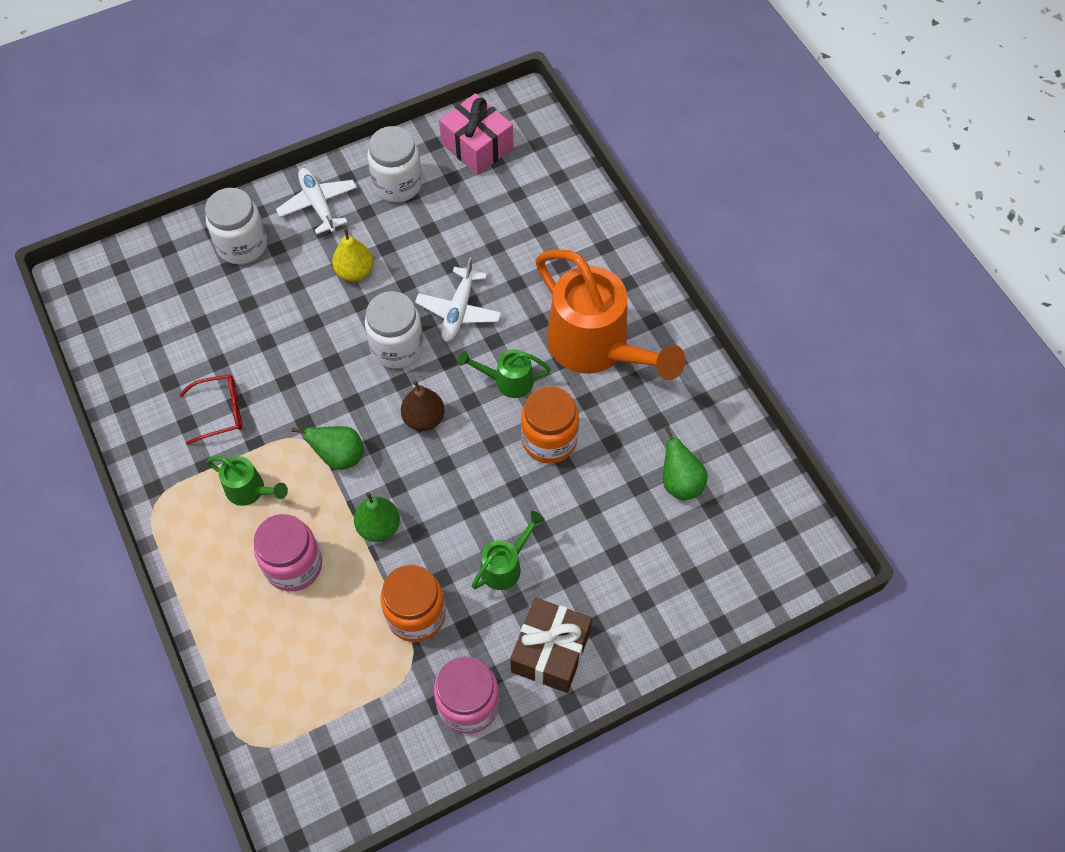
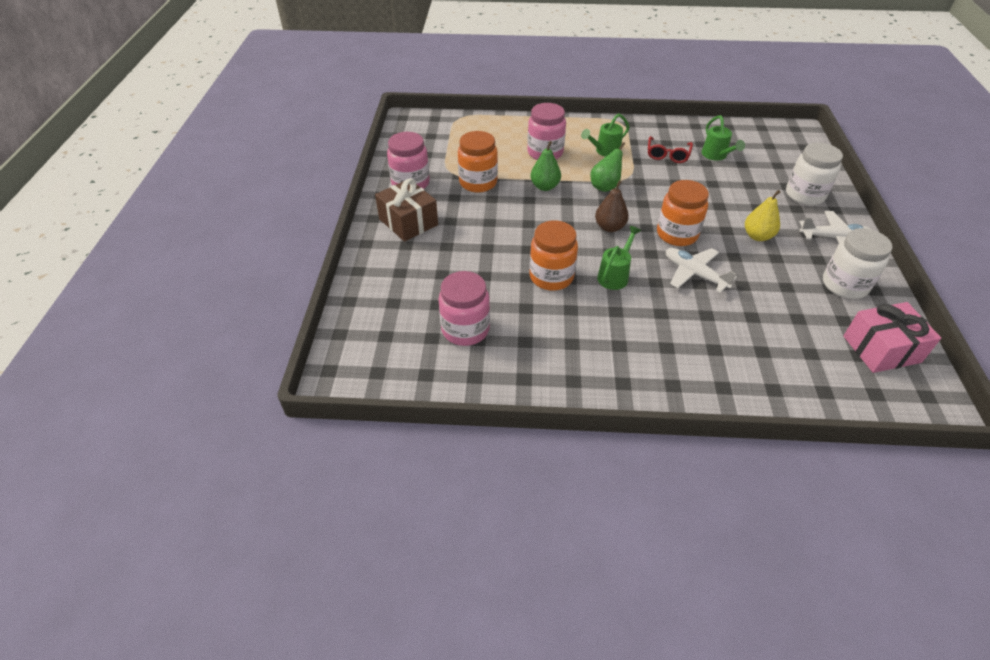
camera: 120 degrees right, 15 degrees down
(397, 347) = (677, 234): white jar -> orange jar
(505, 566) = (477, 224): green watering can -> green watering can (716, 155)
(596, 348) = (616, 335): orange watering can -> none
(680, 482) = (465, 329): green pear -> pink jar

